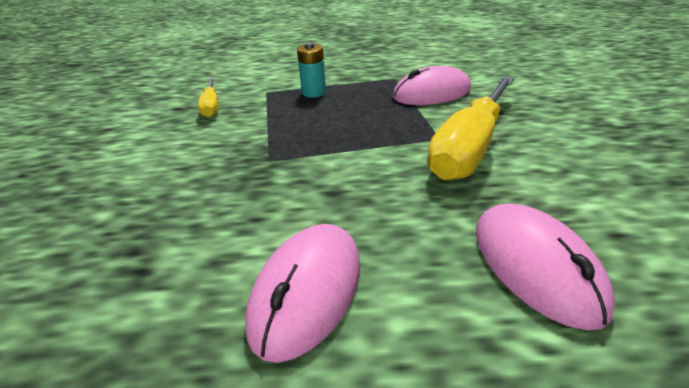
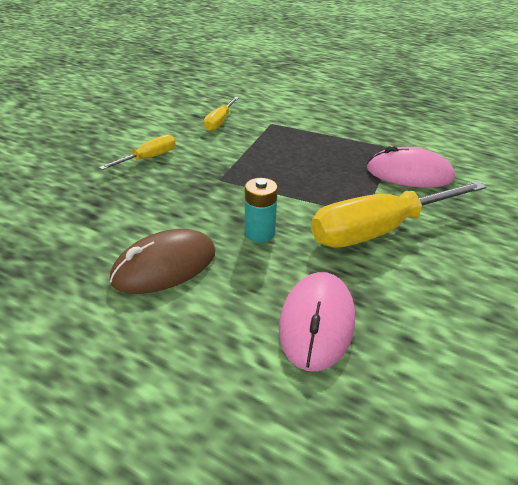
camera: 30 degrees right, 0 degrees up
(160, 169) = (148, 158): none -> yellow screwdriver
(307, 289) = (164, 266): pink mouse -> brown mouse
(314, 92) = (307, 137): turquoise battery -> turquoise battery (260, 233)

